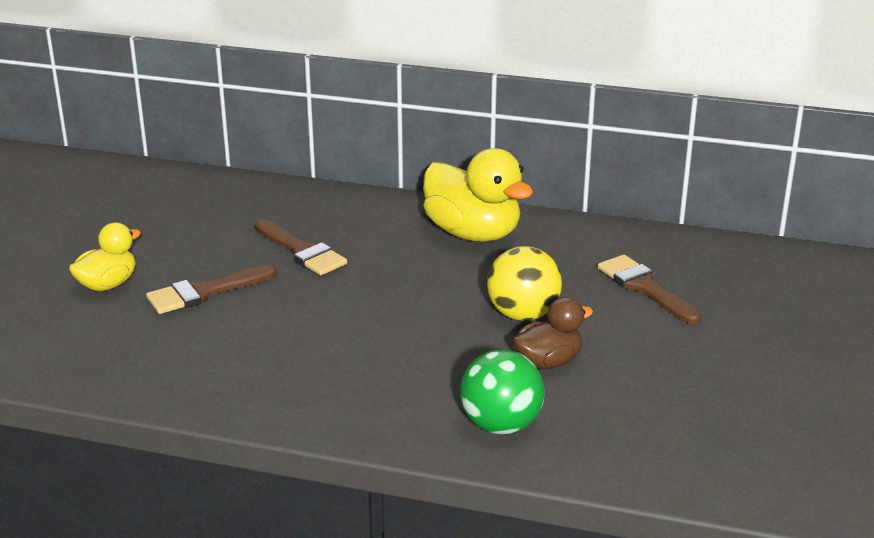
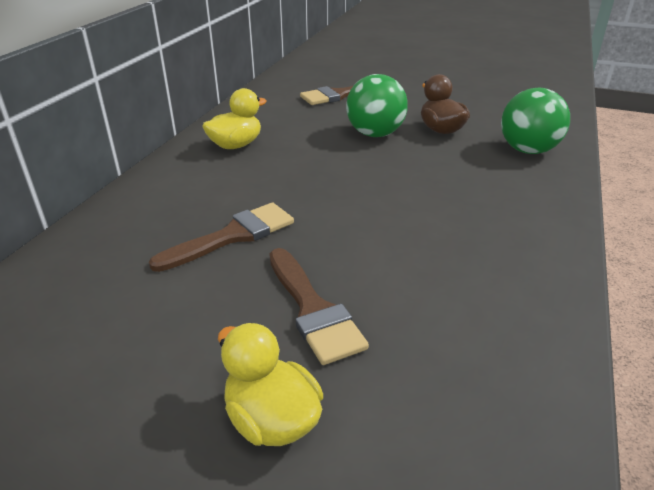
camera: 85 degrees left, 5 degrees up
(473, 234) = (236, 145): yellow duck -> yellow duck, size x0.58
(523, 315) = (375, 134): yellow ball -> green ball

